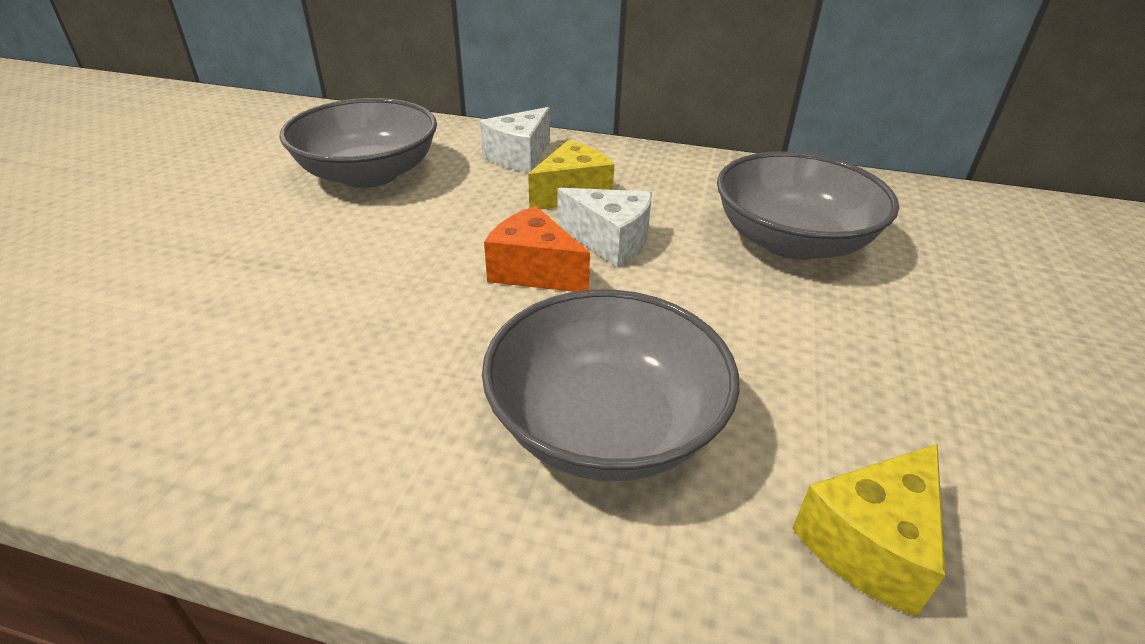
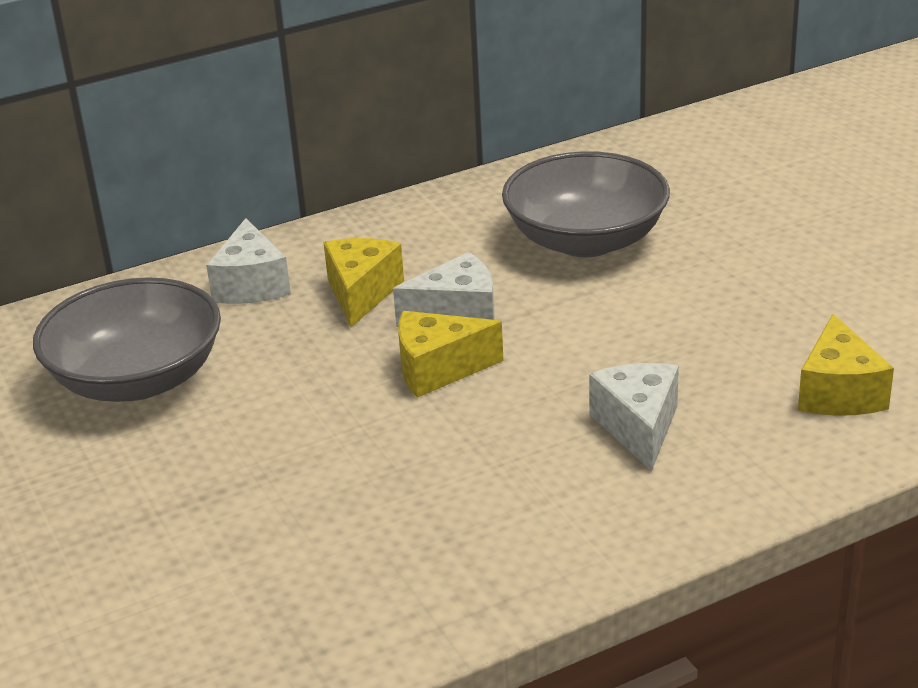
camera: 40 degrees left, 5 degrees down
(534, 271) = (438, 369): orange cheese -> yellow cheese
(605, 424) = (638, 427): grey bowl -> white cheese

